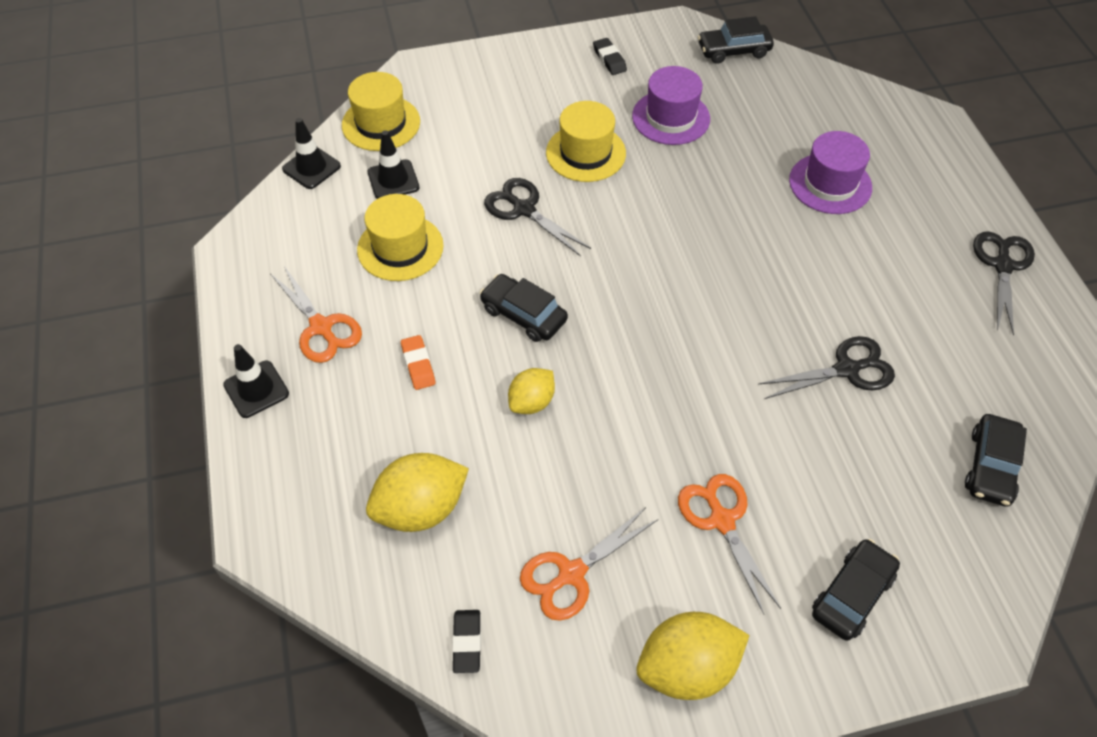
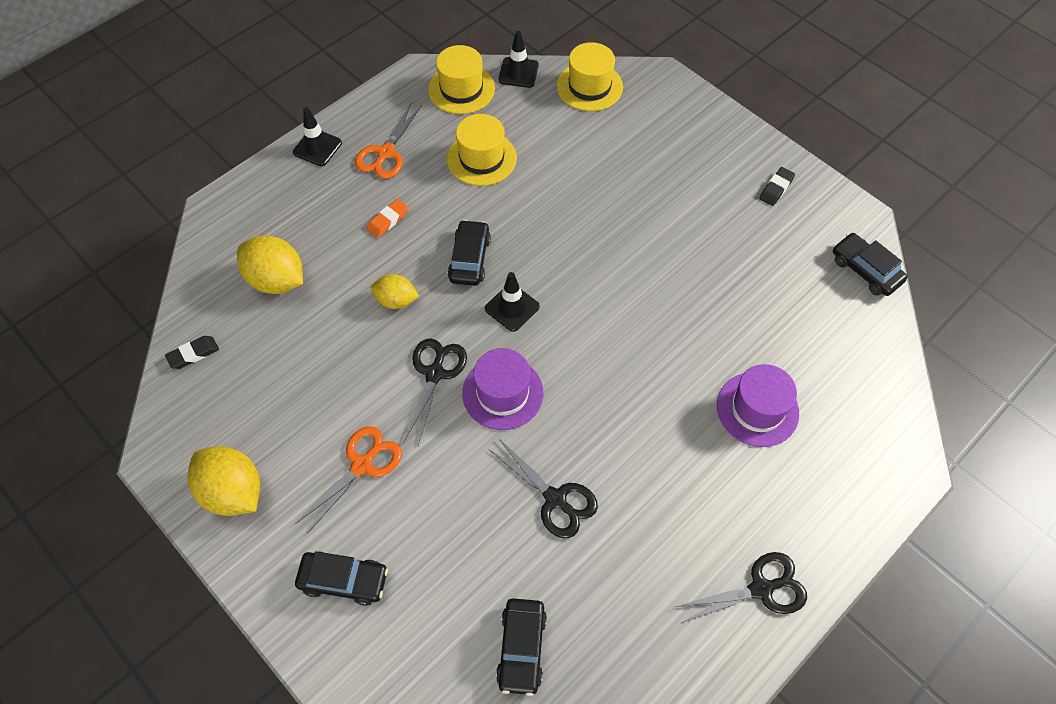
camera: 60 degrees right, 5 degrees up
(393, 180) = (541, 122): black traffic cone -> black traffic cone (512, 307)
(523, 209) = (569, 210): black scissors -> black scissors (435, 373)
(571, 574) = (271, 389): orange scissors -> none
(585, 153) = (657, 222): yellow hat -> yellow hat (461, 89)
(671, 117) = (743, 260): purple hat -> purple hat (502, 393)
(991, 466) = (521, 648): black car -> black car turned 75 degrees counterclockwise

